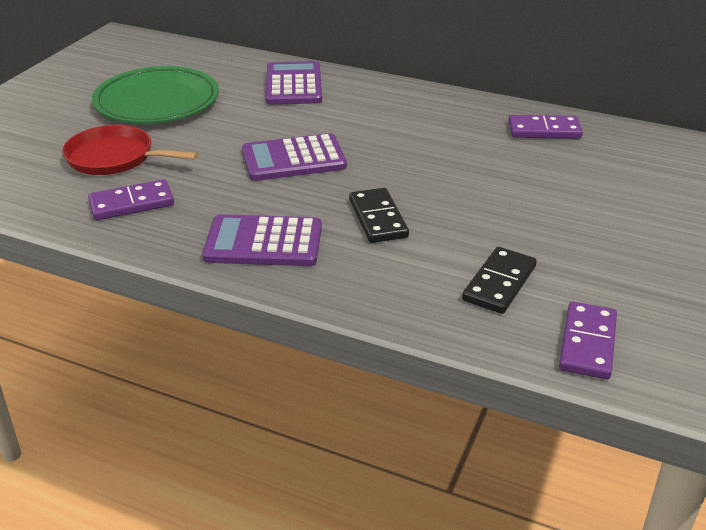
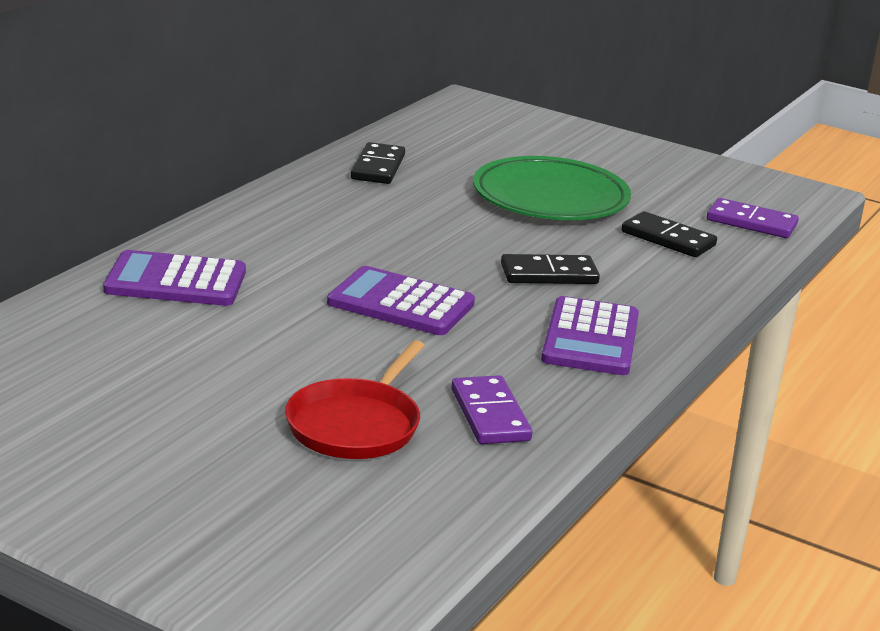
camera: 85 degrees left, 10 degrees down
(157, 102) = (178, 386): green plate -> green plate (550, 198)
(293, 159) = (401, 303): purple calculator -> purple calculator turned 120 degrees clockwise
(544, 130) = (378, 167): purple domino -> black domino

